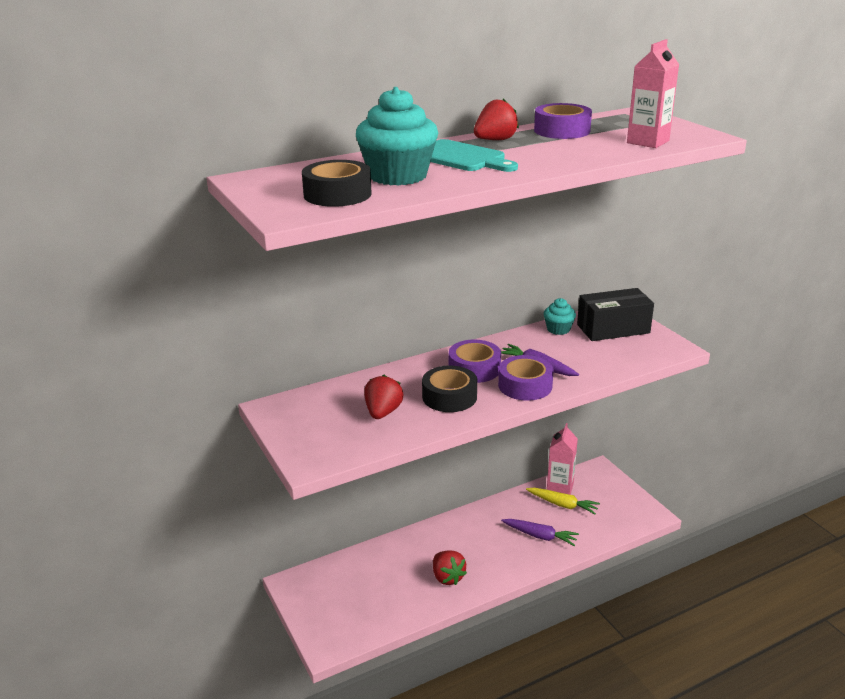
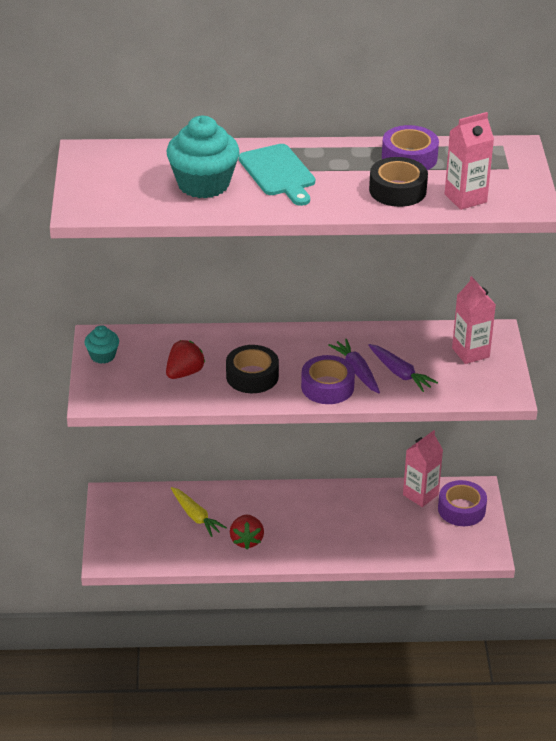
camera: 25 degrees right, 10 degrees up
(337, 194) = (137, 195): black tape -> black tape (397, 190)
(474, 369) = (298, 354): purple tape -> purple tape (461, 509)
(495, 140) = (333, 155): red strawberry -> none
(540, 536) = (361, 534): purple carrot -> purple carrot (400, 373)
(558, 329) = (416, 336): turquoise cupcake -> turquoise cupcake (102, 356)
(562, 505) = (408, 512): yellow carrot -> yellow carrot (195, 516)
(613, 329) = (470, 352): black box -> pink carton

